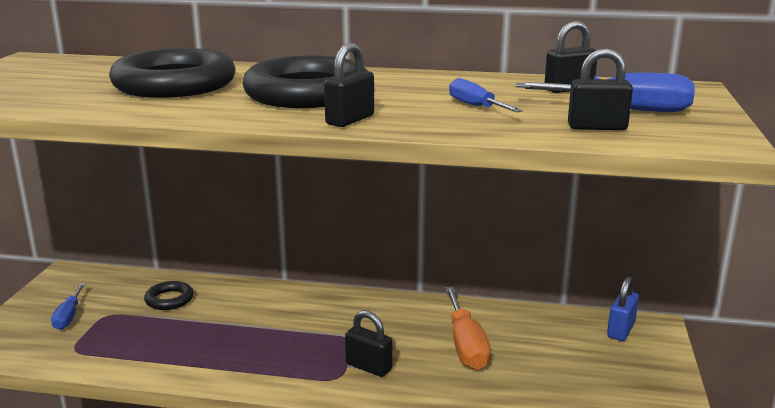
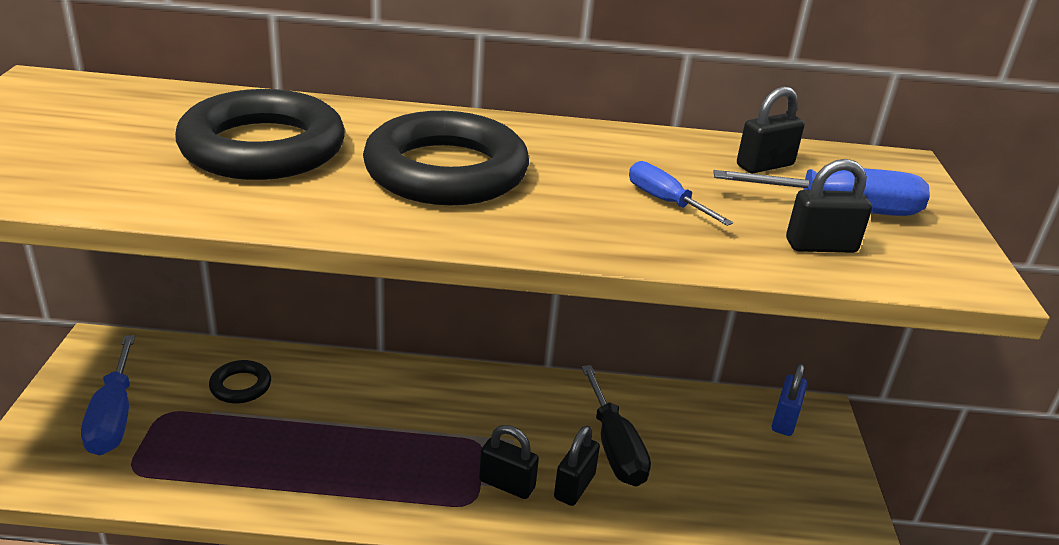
camera: 10 degrees left, 10 degrees up
(68, 317) = (113, 417): blue screwdriver -> blue screwdriver, size x1.64
(350, 120) = (518, 230): black padlock -> black padlock (574, 486)
(465, 345) = (614, 447): orange screwdriver -> black screwdriver

